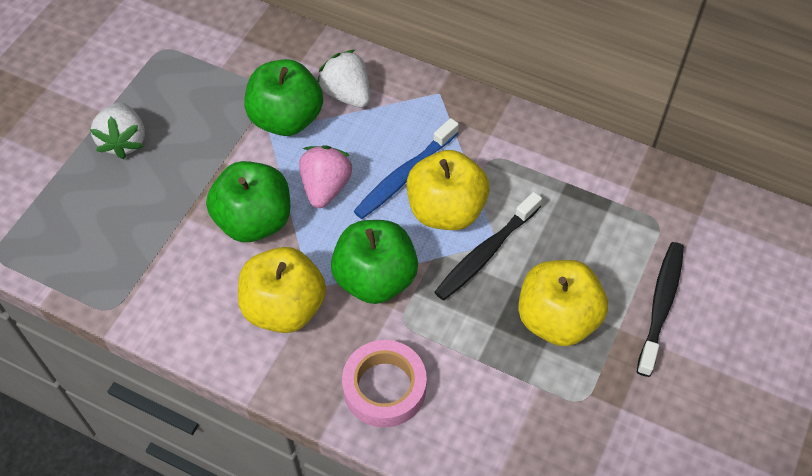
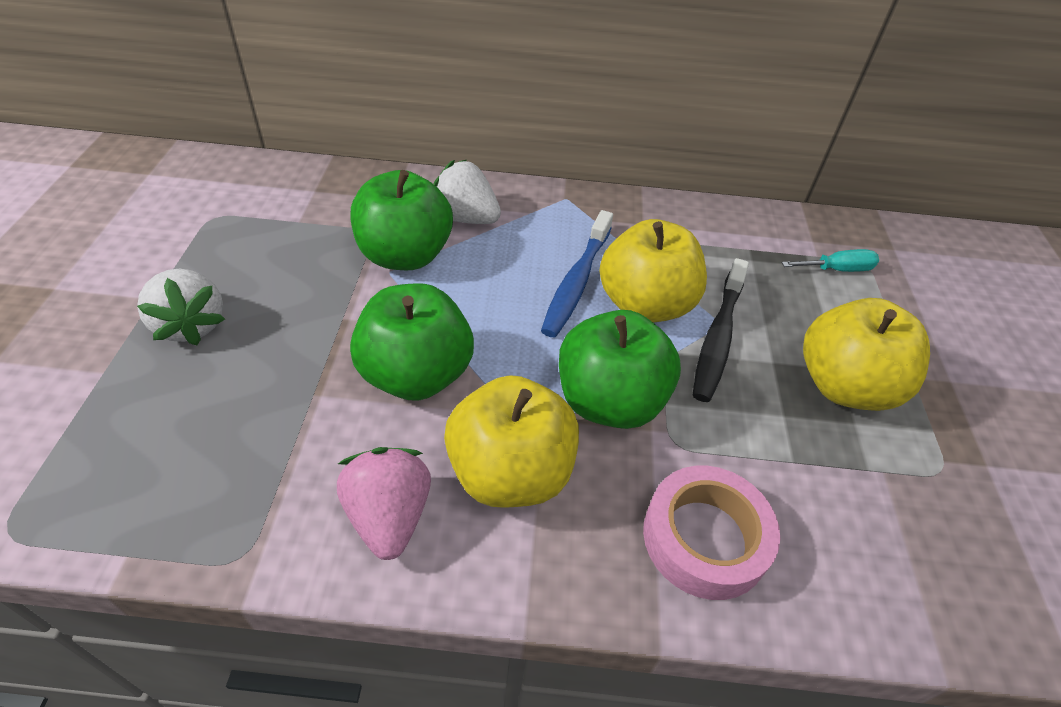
camera: 25 degrees left, 10 degrees down
(325, 187) = (490, 315): pink strawberry -> pink strawberry (389, 516)
(629, 221) = (837, 269): none -> turquoise screwdriver
(661, 305) = (932, 341): black toothbrush -> none

